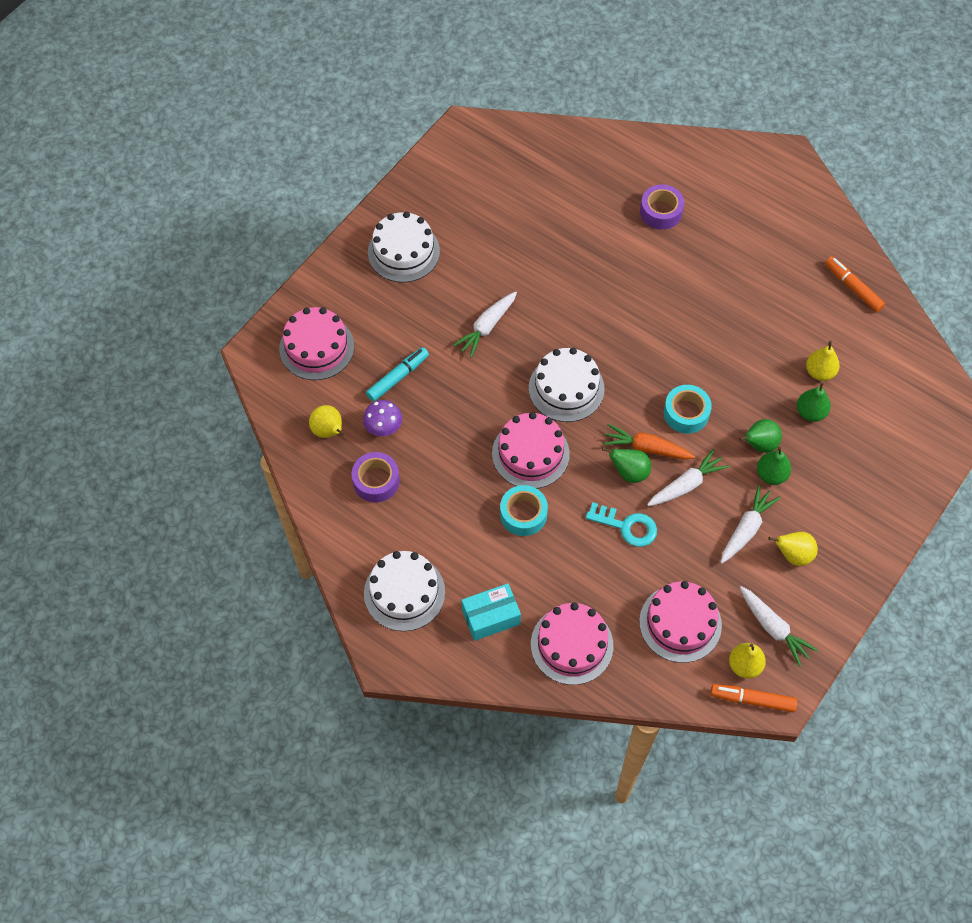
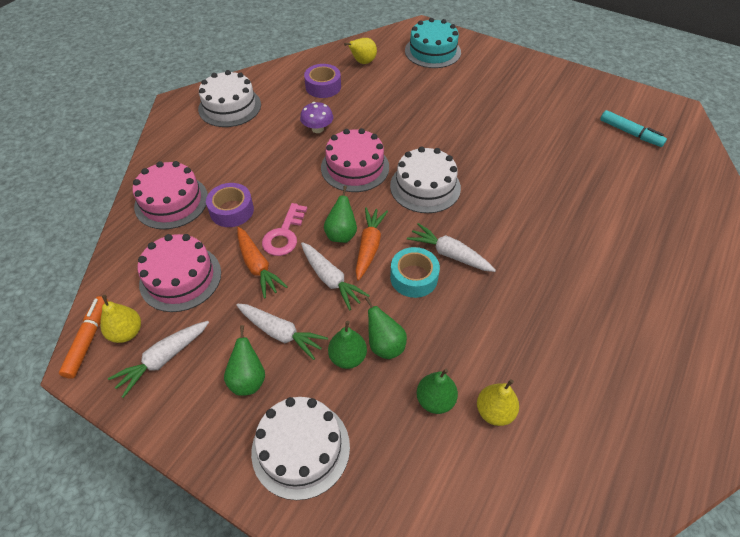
camera: 85 degrees right, 10 degrees down
(316, 347) = (432, 51): pink cake -> turquoise cake
(383, 427) = (370, 87): purple mushroom -> purple mushroom (317, 129)
(397, 377) = (415, 90): turquoise marker -> turquoise marker (630, 133)
(403, 252) = (534, 85): white cake -> white cake (300, 448)
(486, 327) = (476, 134): white carrot -> white carrot (449, 254)
(491, 617) = (204, 152): turquoise box -> none
(523, 514) = (296, 166): turquoise tape -> none
(626, 526) = (284, 234): turquoise key -> pink key
(661, 212) = (658, 250): purple tape -> purple tape (231, 210)
(668, 551) = (257, 266): none -> orange carrot
(793, 555) = (248, 379): yellow pear -> green pear
(853, 288) = (636, 456): orange marker -> none

